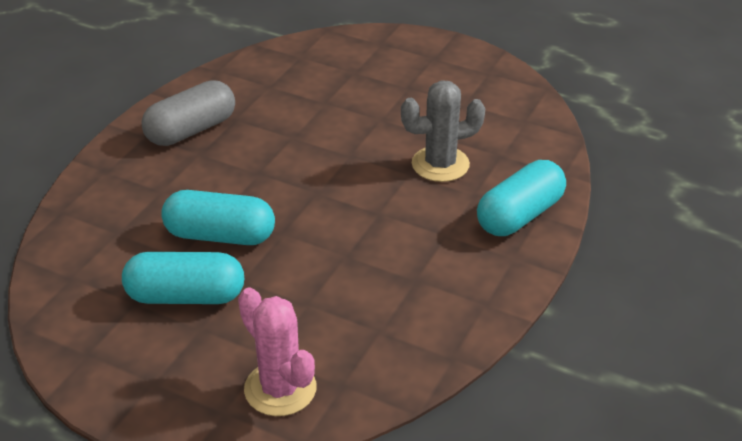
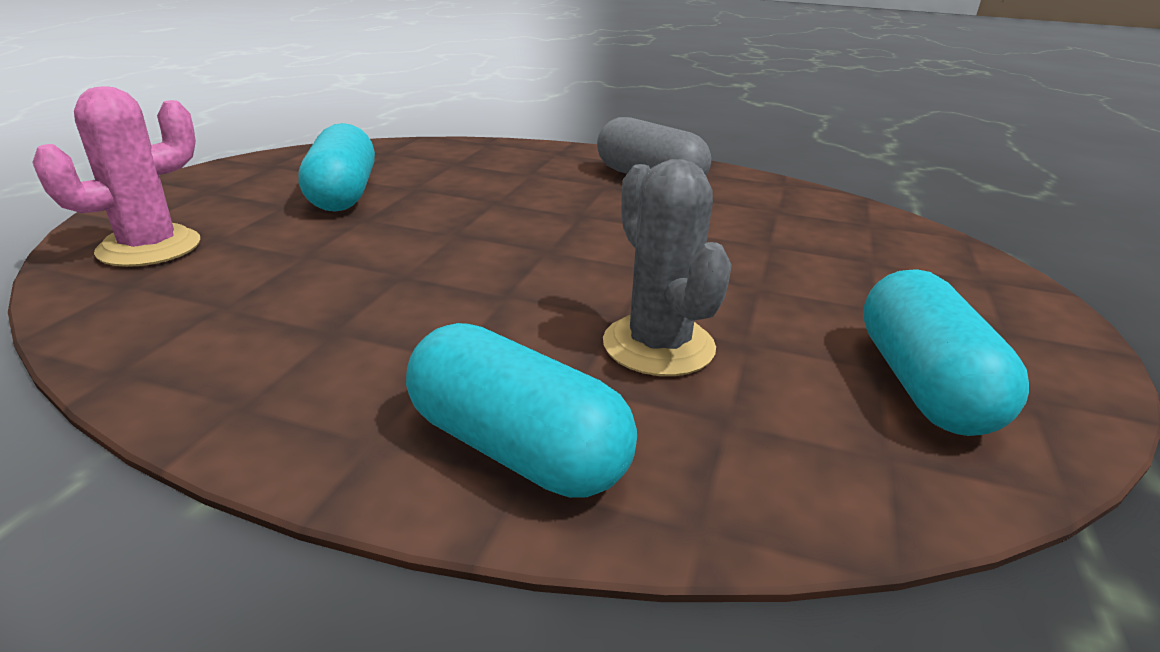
camera: 80 degrees right, 10 degrees down
(220, 235) = (450, 203): turquoise capsule -> turquoise capsule (923, 385)

